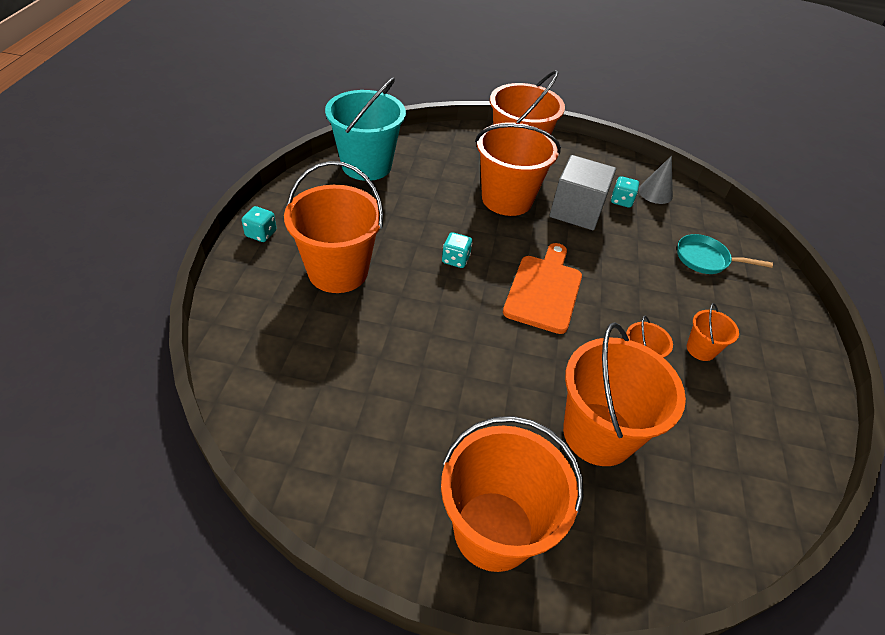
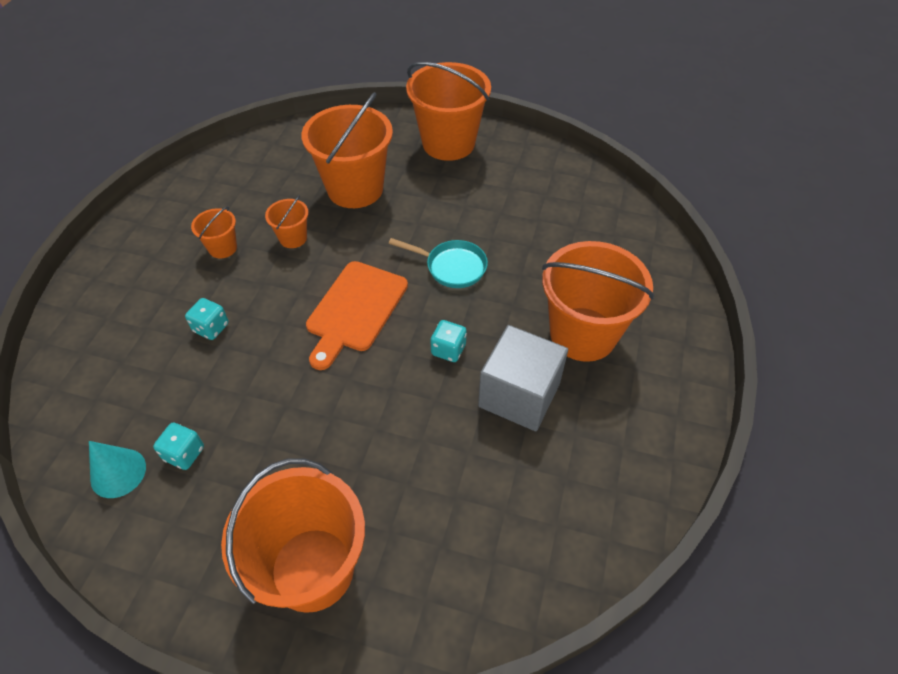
camera: 170 degrees left, 5 degrees up
(261, 234) = (686, 387): turquoise dice -> turquoise dice (211, 328)
(366, 165) = (572, 530): turquoise bucket -> none
(507, 199) = (359, 454): orange bucket -> none
(576, 211) = (264, 432): grey cube -> grey cube (519, 395)
(655, 193) = (118, 473): grey cone -> turquoise cone
(705, 259) = (135, 350): turquoise pan -> turquoise pan (452, 267)

